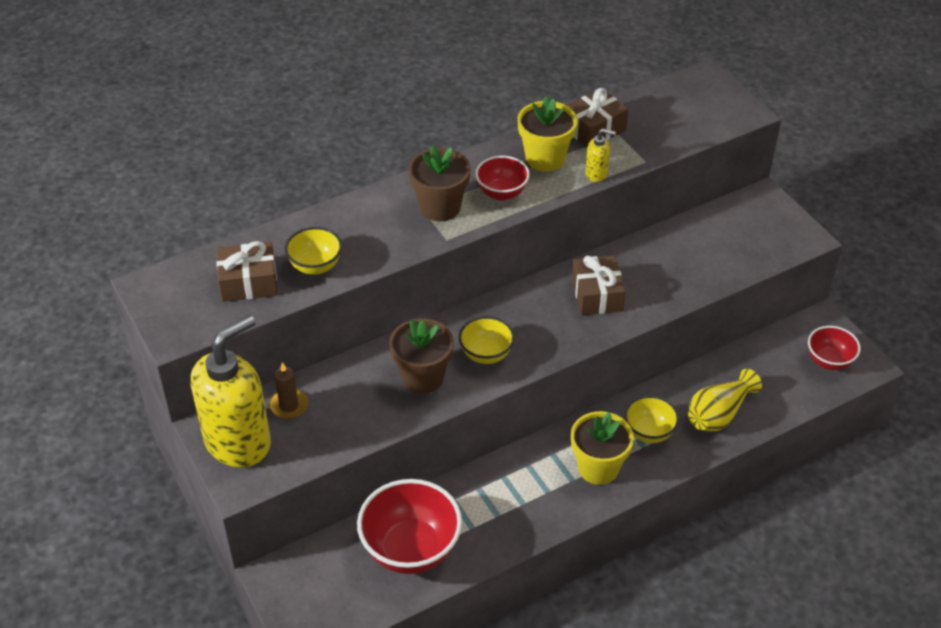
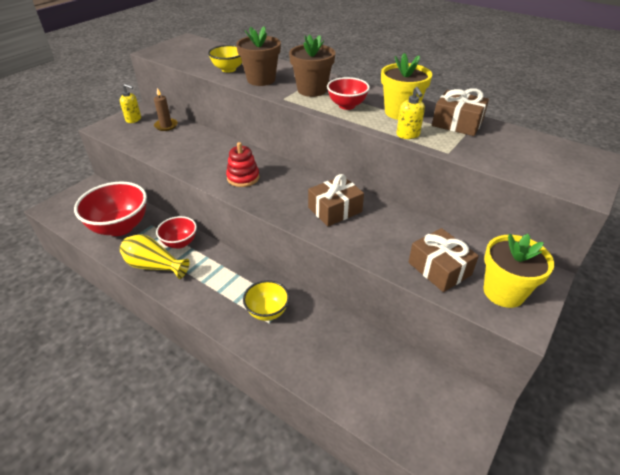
camera: 65 degrees right, 5 degrees down
(238, 442) = (134, 119): yellow soap dispenser -> yellow soap dispenser, size x0.40
(248, 282) = (203, 57): brown gift -> brown gift (439, 268)
(422, 377) = (209, 160): brown flower pot -> brown flower pot (261, 80)
(486, 354) = (243, 178): yellow bowl -> red stacking toy
(598, 468) = (219, 292): yellow flower pot -> yellow flower pot (503, 292)
(719, 414) = (311, 352): yellow vase -> yellow vase (154, 266)
(829, 361) = (431, 425): red bowl -> red bowl (180, 243)

